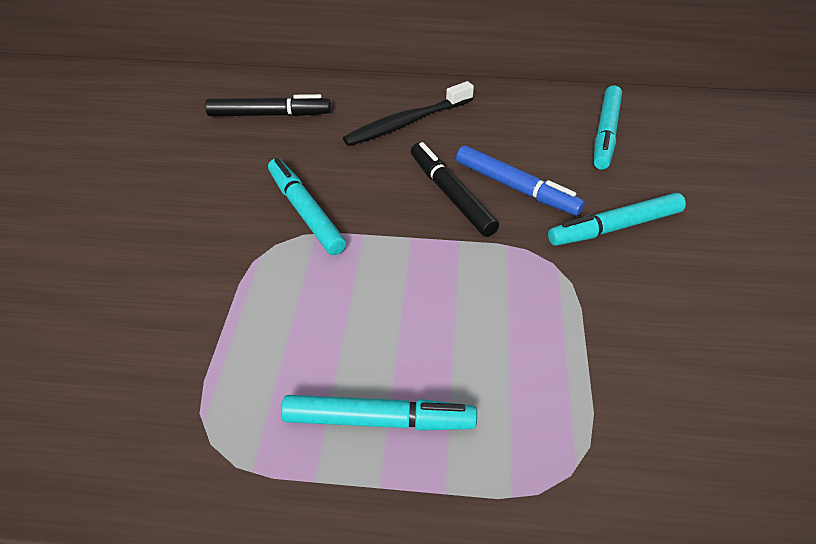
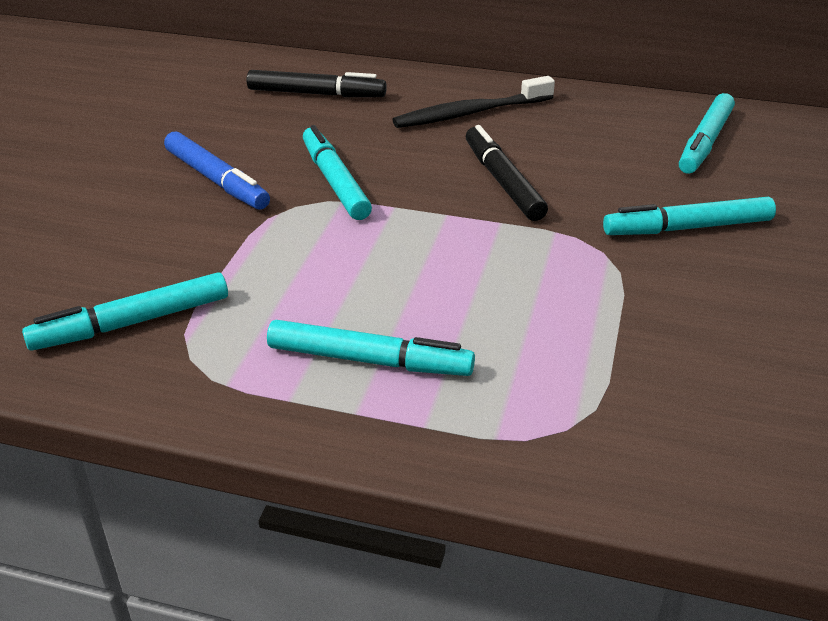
camera: 10 degrees right, 10 degrees down
(146, 407) = (132, 323): none -> turquoise marker
(516, 188) = (580, 182): blue marker -> blue marker (216, 180)

